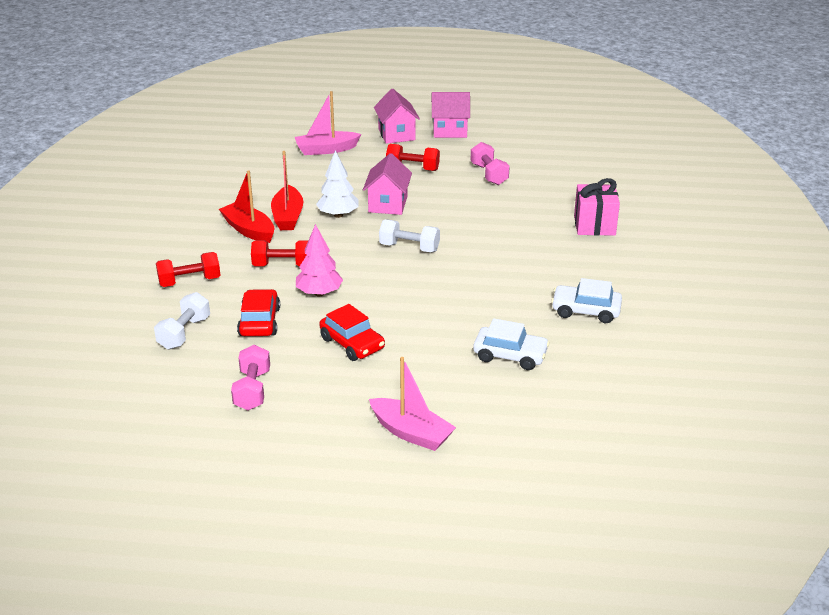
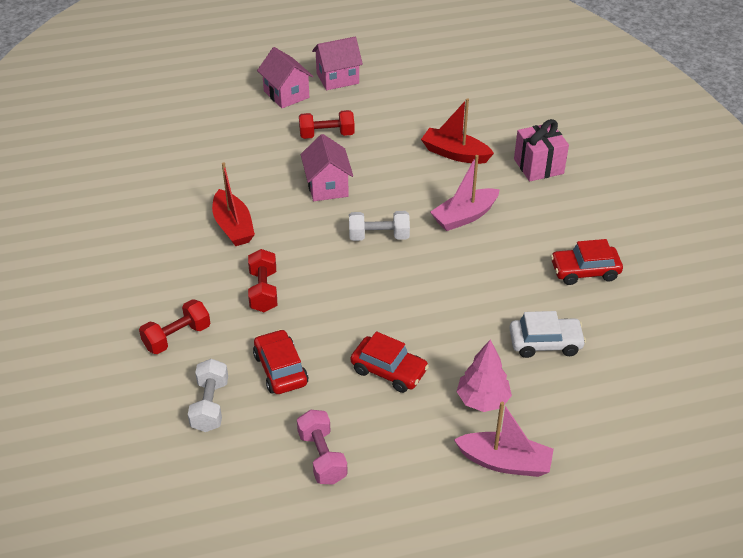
camera: 20 degrees left, 10 degrees up
(249, 230) = (202, 254): red boat -> red boat (455, 154)
(282, 265) = (263, 291): red dumbbell -> red dumbbell turned 75 degrees counterclockwise
(319, 293) = (321, 316): pink tree -> pink tree (483, 400)
(326, 150) = (224, 130): pink boat -> pink boat (464, 216)
(338, 215) = (284, 212): white tree -> none
(489, 174) = (406, 126): pink dumbbell -> none
(585, 311) = (584, 271): white car -> red car

